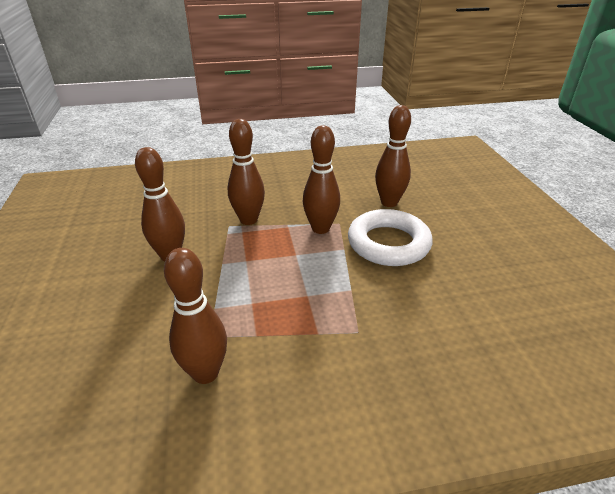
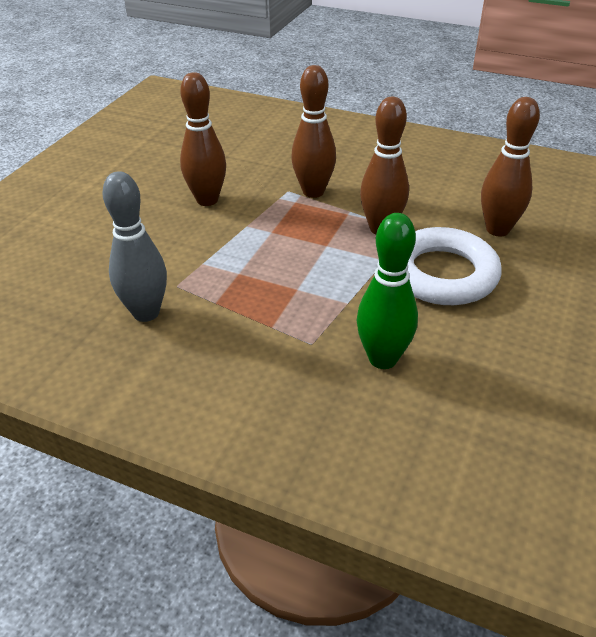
camera: 35 degrees right, 5 degrees up
(205, 373) = (146, 313): brown bowling pin -> grey bowling pin
(414, 318) = (383, 359): none -> green bowling pin

